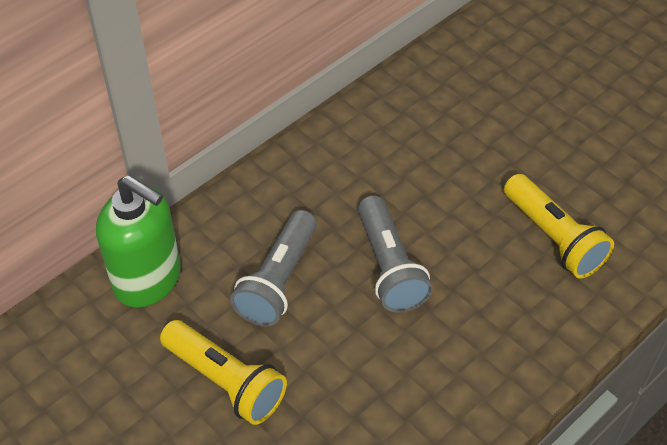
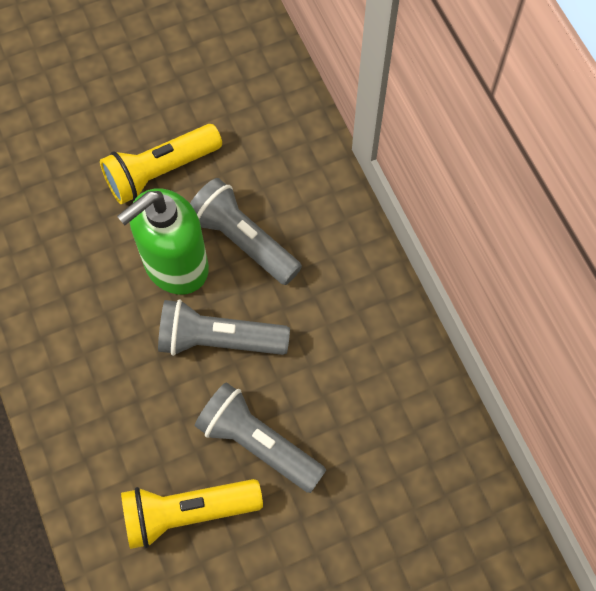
camera: 110 degrees right, 15 degrees up
(148, 279) = (287, 139): green soap dispenser -> green soap dispenser (175, 265)
(468, 208) = (257, 443): none -> grey flashlight

